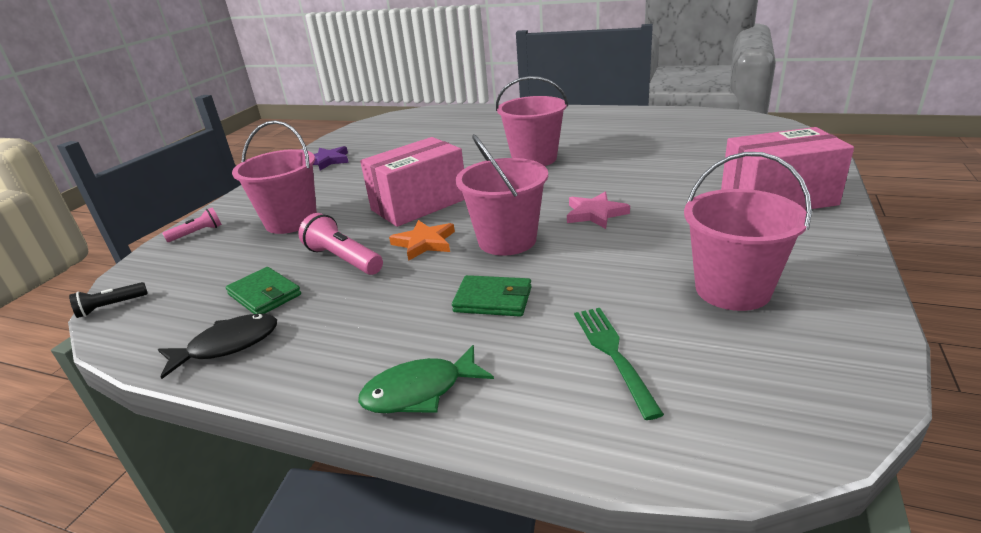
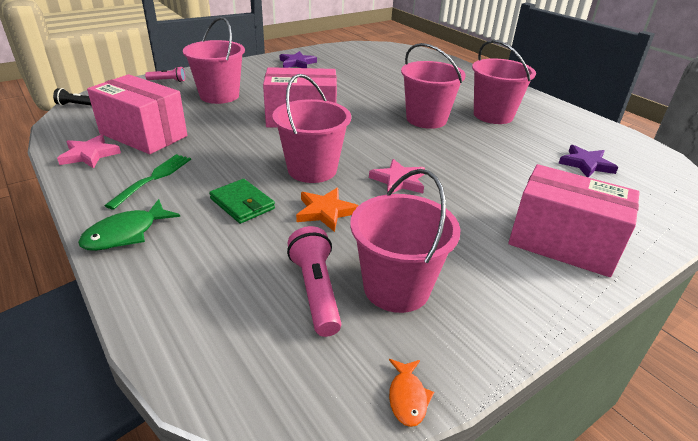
camera: 30 degrees right, 5 degrees up
(227, 345) = (89, 154): black fish -> pink star
(264, 295) = (143, 135): green wallet -> pink box
(343, 259) = (208, 134): pink flashlight -> pink flashlight (316, 291)
(420, 391) = (126, 234): green fish -> green fish turned 60 degrees counterclockwise
(424, 243) = (264, 146): orange star -> orange star (326, 211)
(581, 135) = (493, 115): none -> pink bucket
(614, 355) = (249, 280): green fork -> green fork (153, 179)
(702, 141) = (586, 164): none -> purple star
(871, 356) = (407, 397): none -> orange fish

